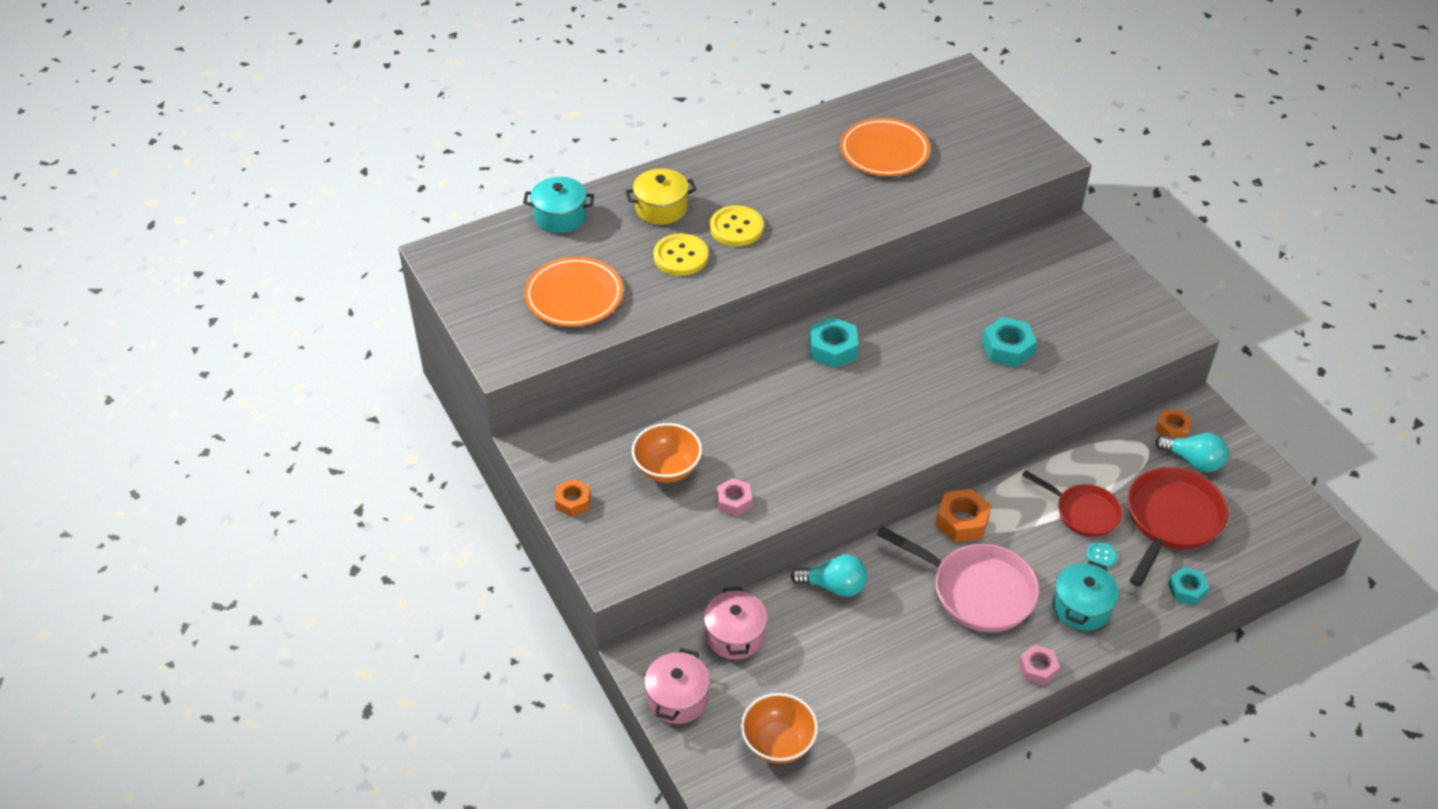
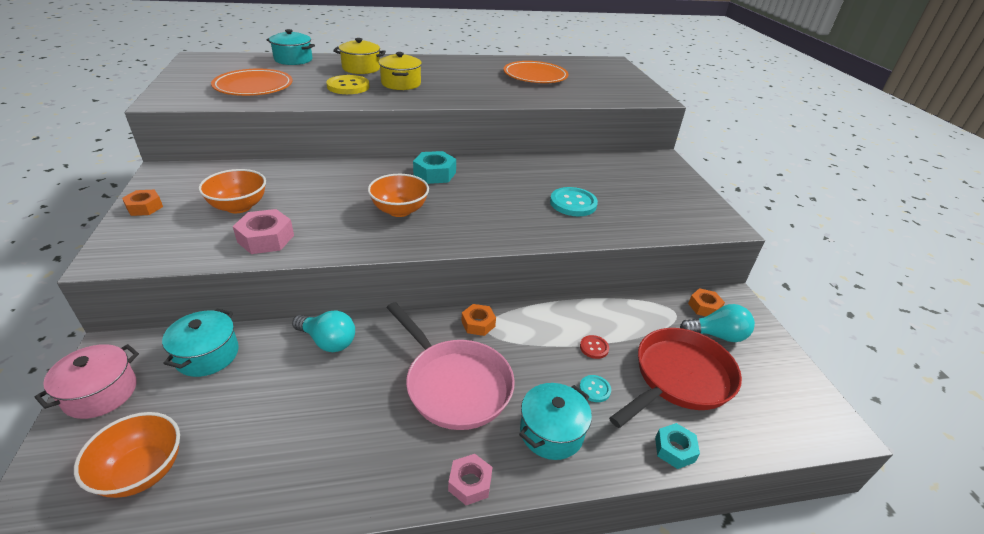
camera: 15 degrees right, 10 degrees down
(734, 501) = (266, 238): pink nut -> pink nut, size x1.51
(735, 635) = (207, 355): pink pot -> turquoise pot
(736, 228) = (401, 83): yellow button -> yellow pot
(835, 419) = (399, 210): none -> orange bowl
(962, 521) = (478, 324): orange nut -> orange nut, size x0.66
(1007, 348) = (573, 203): turquoise nut -> turquoise button
(1083, 512) = (594, 347): red pan -> red button
(1193, 461) = (717, 335): turquoise light bulb -> turquoise light bulb turned 45 degrees counterclockwise

